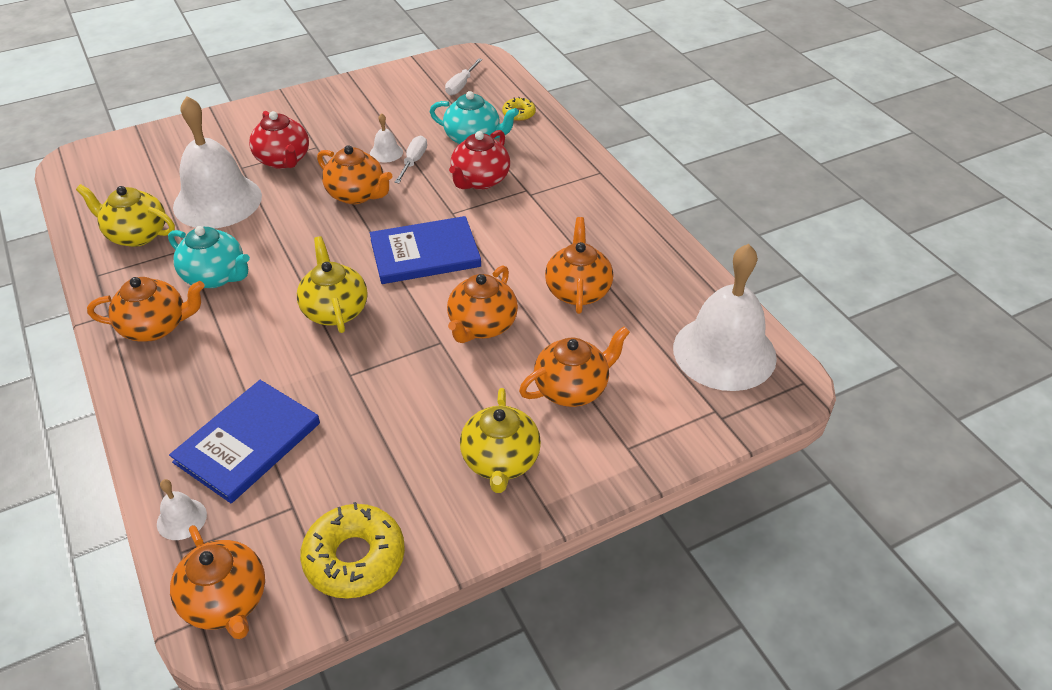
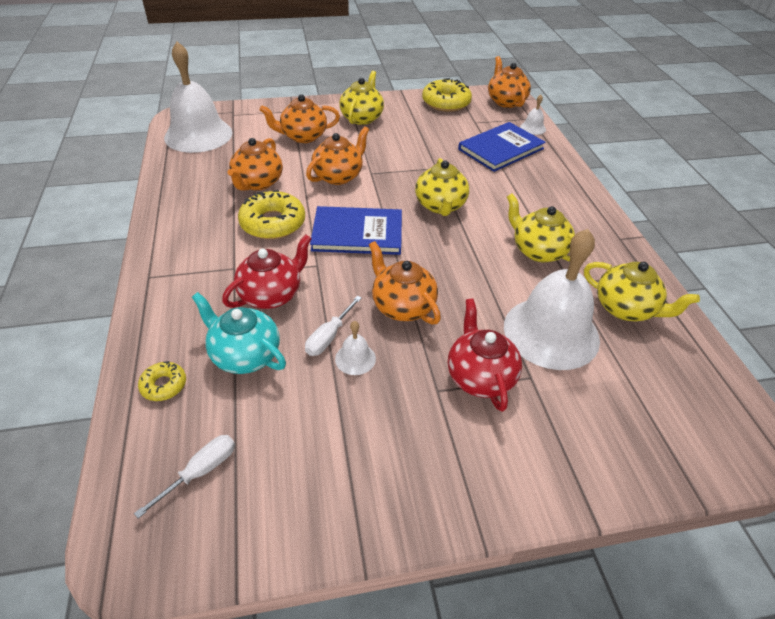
camera: 165 degrees left, 0 degrees up
(155, 327) = (578, 221): orange teapot -> none
(215, 276) = (538, 251): turquoise teapot -> yellow teapot
(524, 244) = (273, 223): none -> yellow donut

